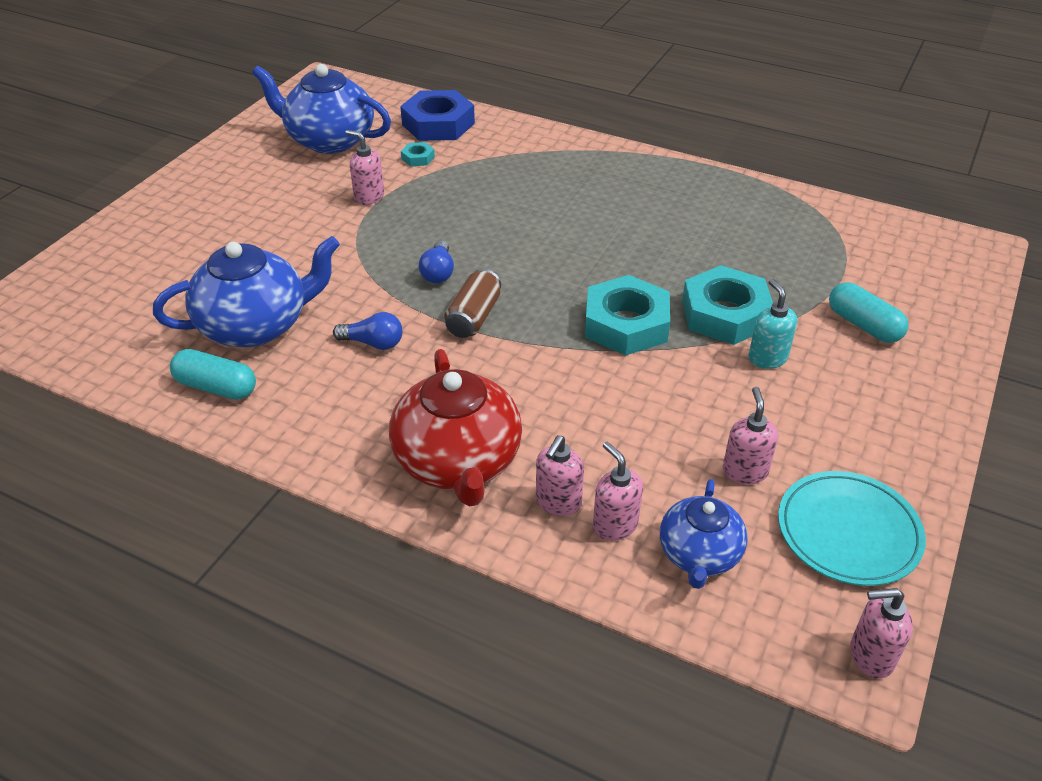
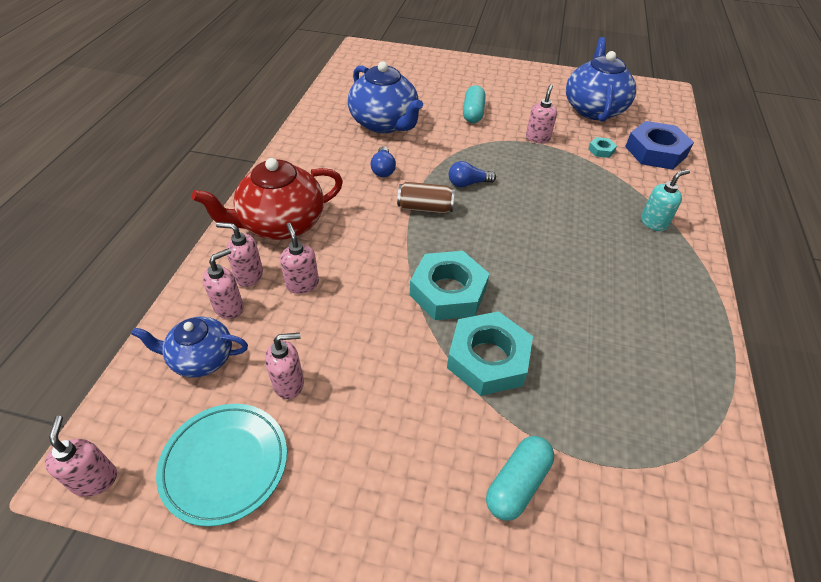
camera: 75 degrees right, 5 degrees up
(216, 387) = (328, 122): turquoise capsule -> turquoise capsule (473, 113)
(586, 448) = (302, 284): none -> pink soap dispenser
(767, 358) = (436, 395): turquoise soap dispenser -> turquoise soap dispenser (653, 222)

